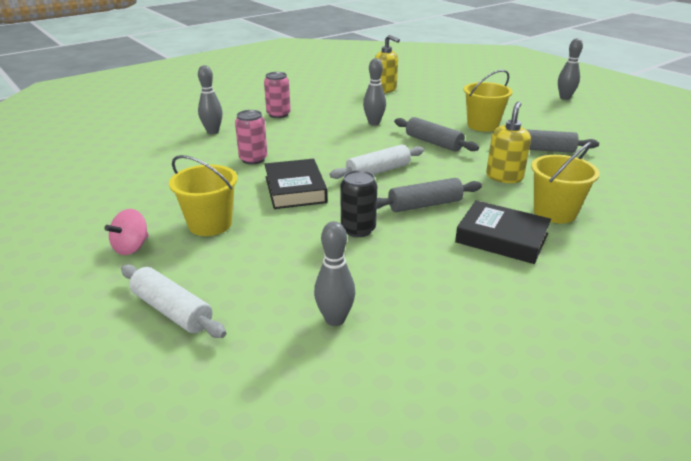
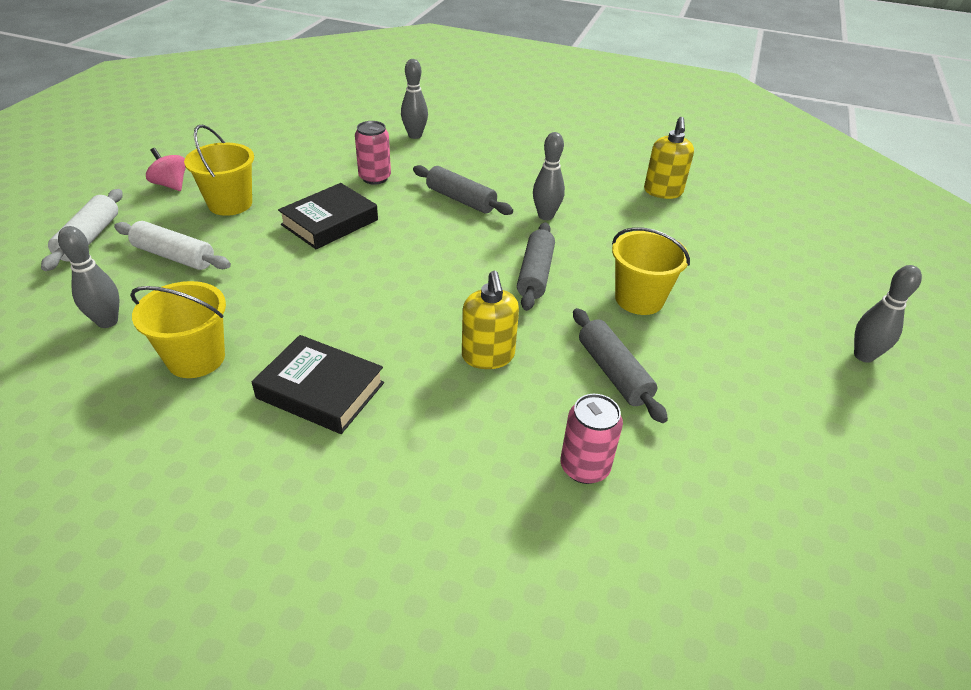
camera: 55 degrees right, 10 degrees up
(131, 247) = (171, 185): pink spinning top -> pink spinning top turned 45 degrees clockwise
(278, 114) = (497, 152): pink can -> pink can (584, 467)
(358, 229) = (273, 285): black can -> none
(378, 171) = (415, 258): white rolling pin -> white rolling pin (174, 256)
(424, 205) = (360, 313): grey rolling pin -> grey rolling pin (461, 199)
(501, 238) = (320, 390): black book -> black book turned 60 degrees counterclockwise
(504, 177) = (488, 356): yellow soap dispenser -> yellow soap dispenser turned 90 degrees clockwise
(554, 212) = (420, 423): yellow bucket -> yellow bucket (196, 358)

